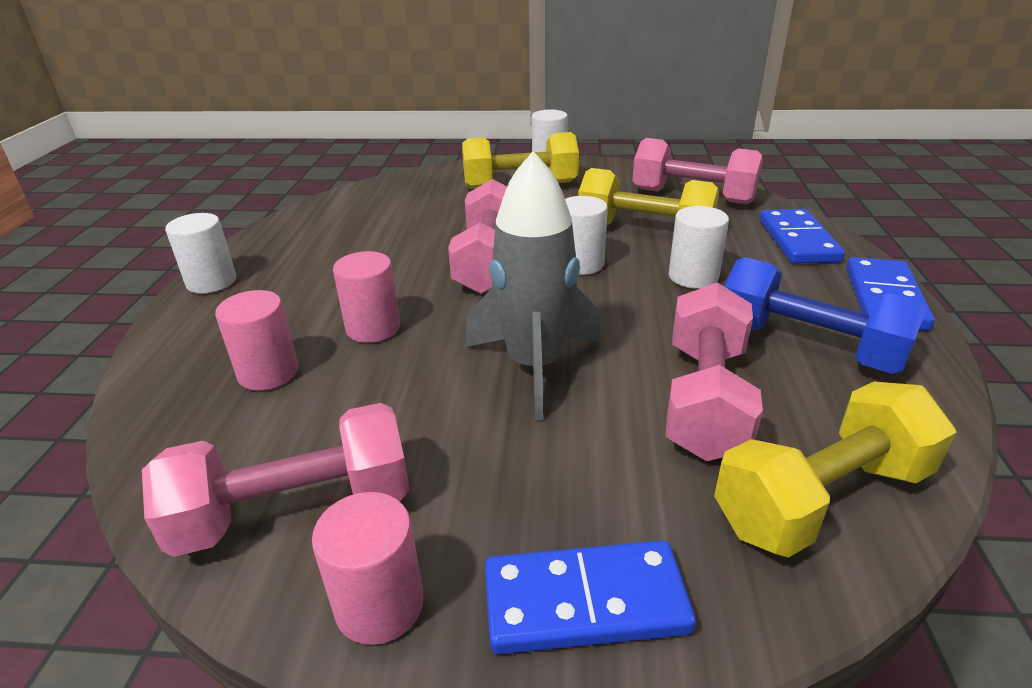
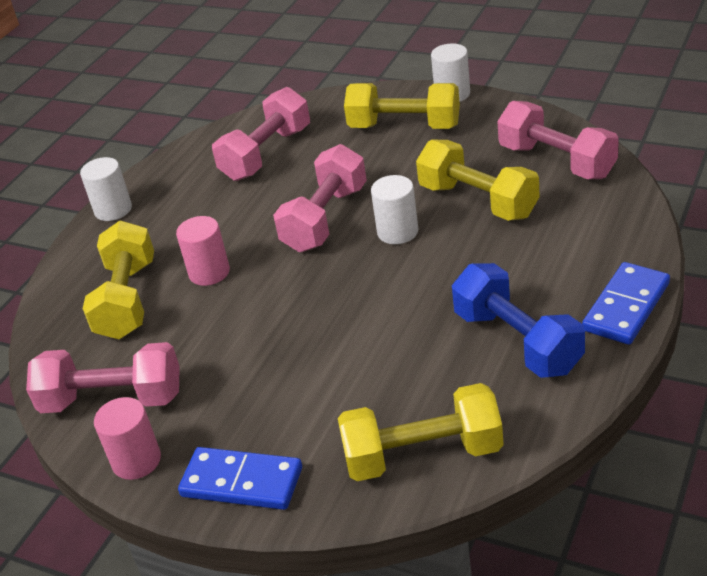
camera: 25 degrees right, 5 degrees up
(268, 373) = (127, 300): pink cylinder -> yellow dumbbell
(535, 366) = (304, 324): grey rocket -> none
(693, 277) = (481, 259): white cylinder -> none
(705, 399) = (403, 372): pink dumbbell -> pink dumbbell (266, 154)
(797, 240) = (609, 232): blue domino -> none

